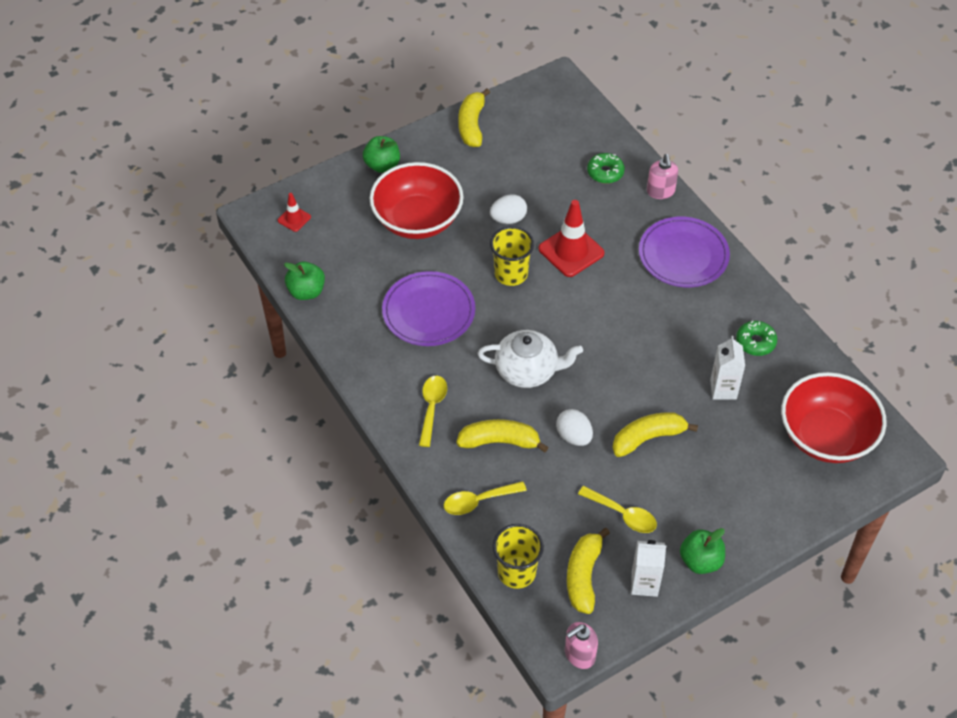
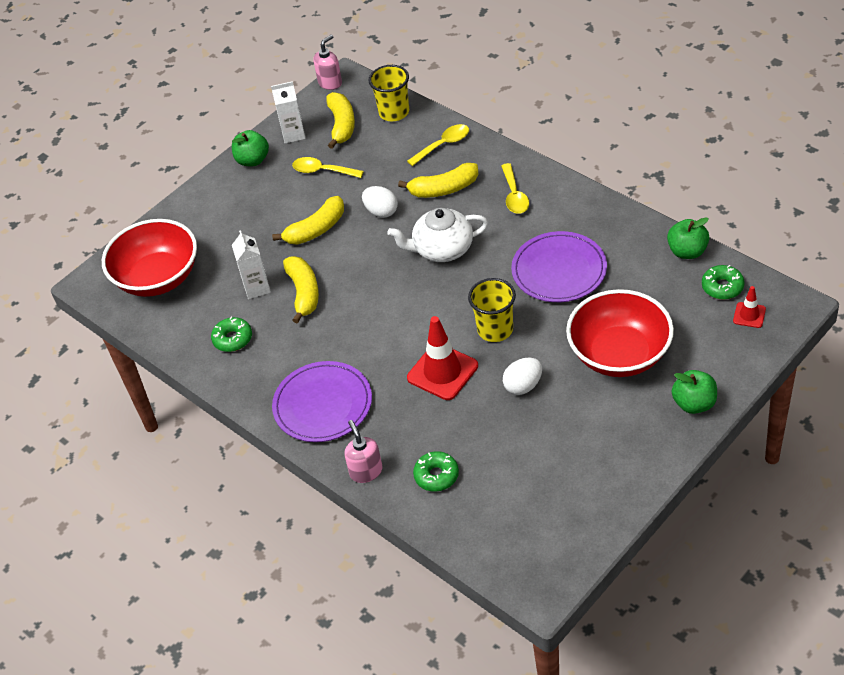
camera: 170 degrees right, 5 degrees down
(299, 249) = (722, 287): none -> green donut
(472, 125) = (619, 488): yellow banana -> yellow banana (304, 293)

